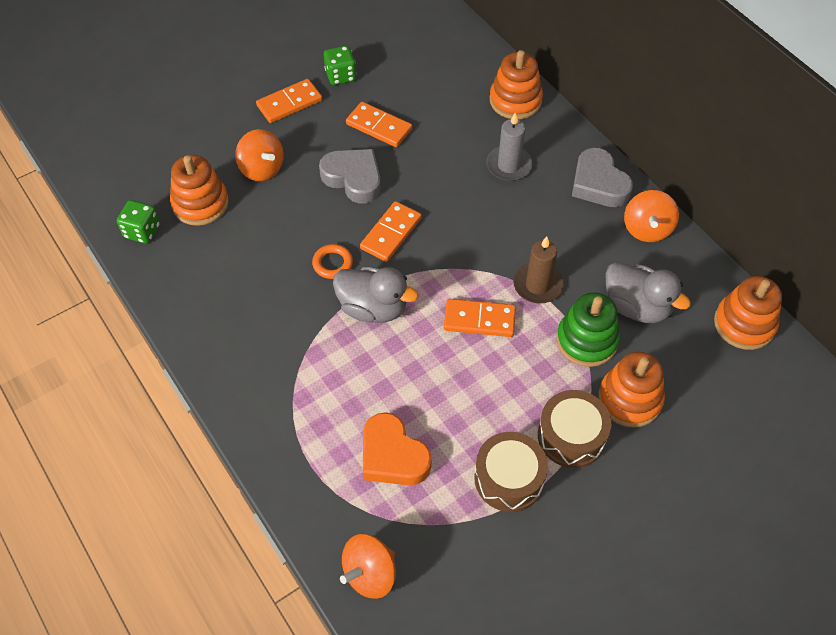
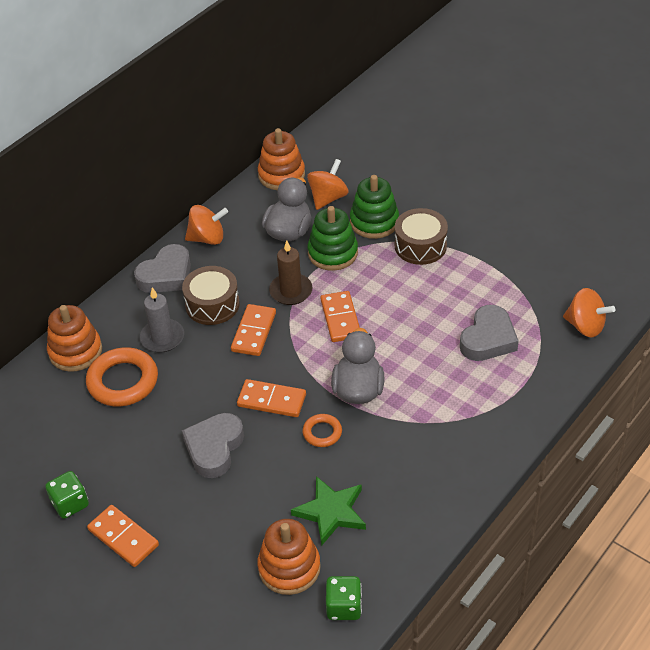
camera: 105 degrees left, 10 degrees down
(240, 247) = (331, 512): none -> green star
(262, 169) = (225, 530): orange spinning top -> orange spinning top (328, 198)
(379, 126) = (138, 448): orange domino -> orange domino (253, 332)
(392, 456) = (488, 339): orange heart -> grey heart
(463, 128) = (123, 381): none -> orange ring
(509, 479) = (471, 271): brown drum -> brown drum (212, 304)
(629, 399) = (374, 222): orange stacking toy -> green stacking toy

